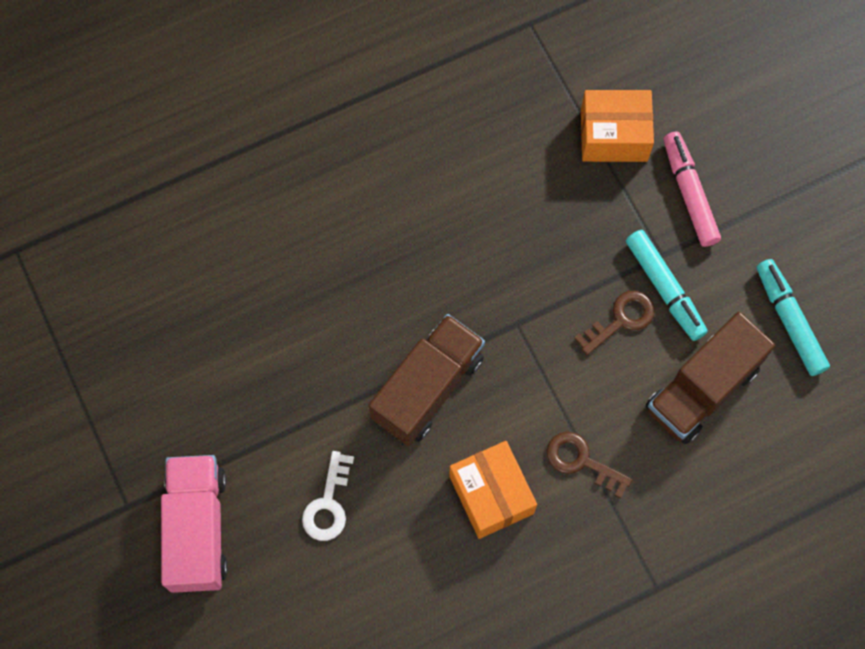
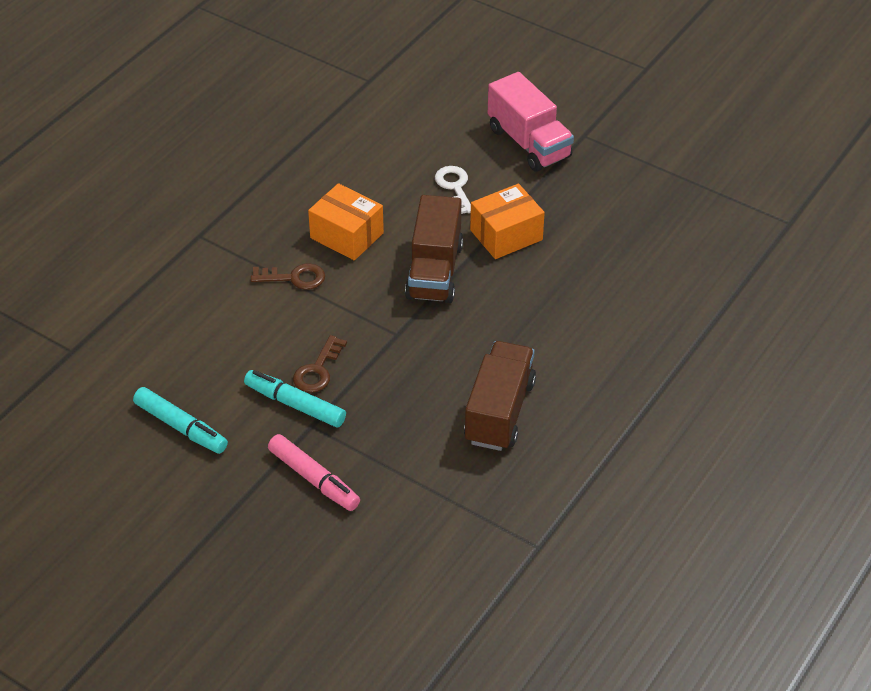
camera: 150 degrees right, 25 degrees down
(614, 135) = (405, 492): orange box -> orange box (506, 235)
(702, 388) = (228, 355): brown truck -> brown truck (499, 412)

